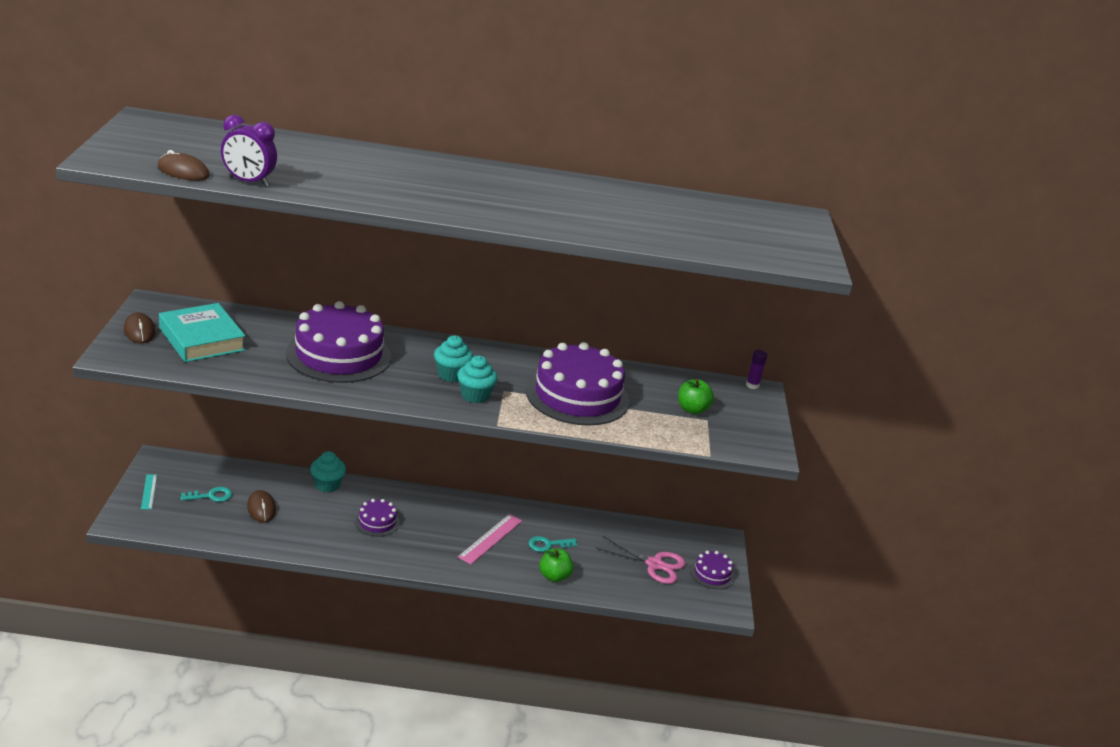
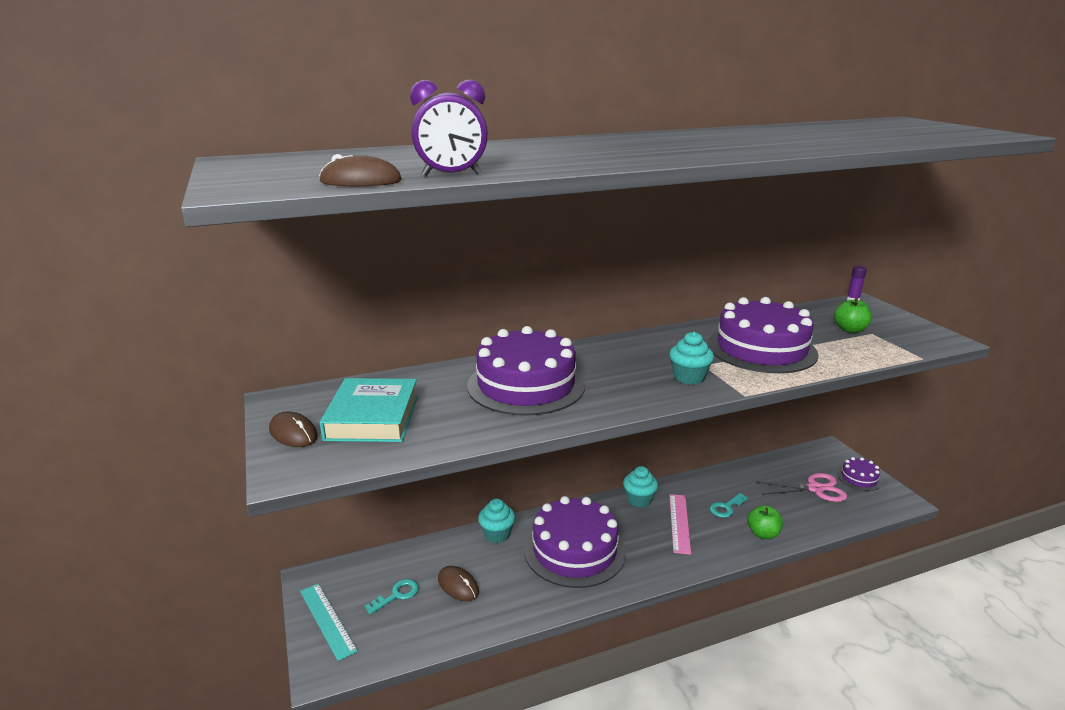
camera: 20 degrees left, 5 degrees down
(149, 491) = (327, 620): turquoise ruler -> turquoise ruler, size x1.60
(202, 339) = (372, 417): turquoise book -> turquoise book turned 60 degrees clockwise
(377, 522) = (574, 550): purple cake -> purple cake, size x2.16
(451, 375) = (644, 367): turquoise cupcake -> turquoise cupcake (639, 500)

